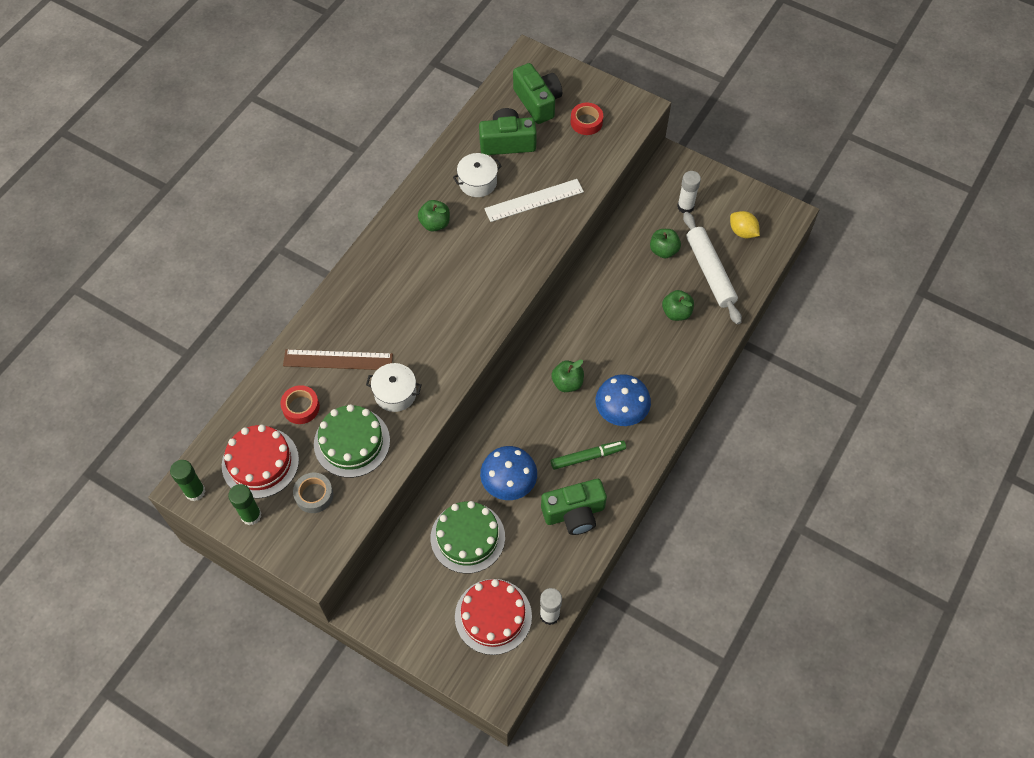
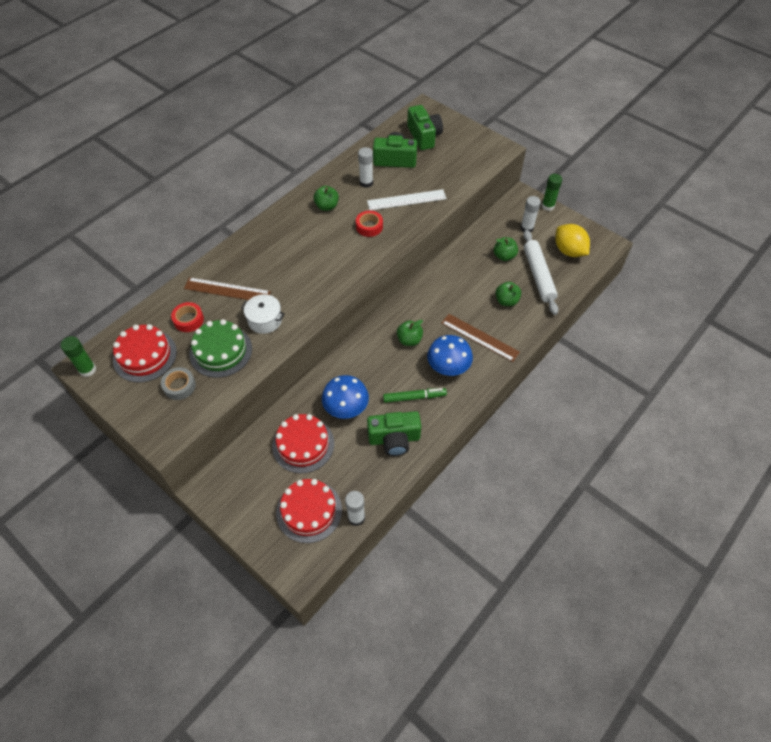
camera: 10 degrees right, 5 degrees down
(251, 515) = (125, 394): green glue stick -> green glue stick (548, 206)
(467, 537) = (303, 444): green cake -> red cake
(477, 182) = (366, 183): white pot -> white glue stick
(586, 122) = (458, 153): red tape -> red tape (369, 227)
(652, 367) = (479, 337): none -> brown ruler
(742, 232) = (569, 251): yellow lemon -> yellow lemon, size x1.51

